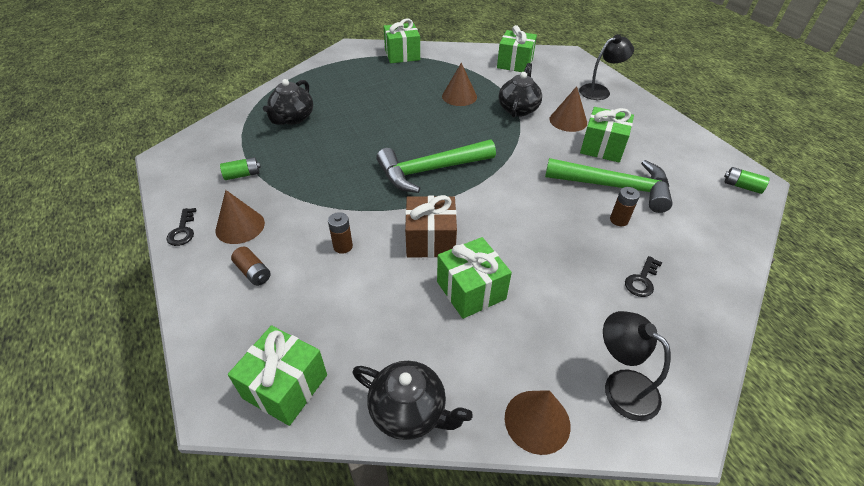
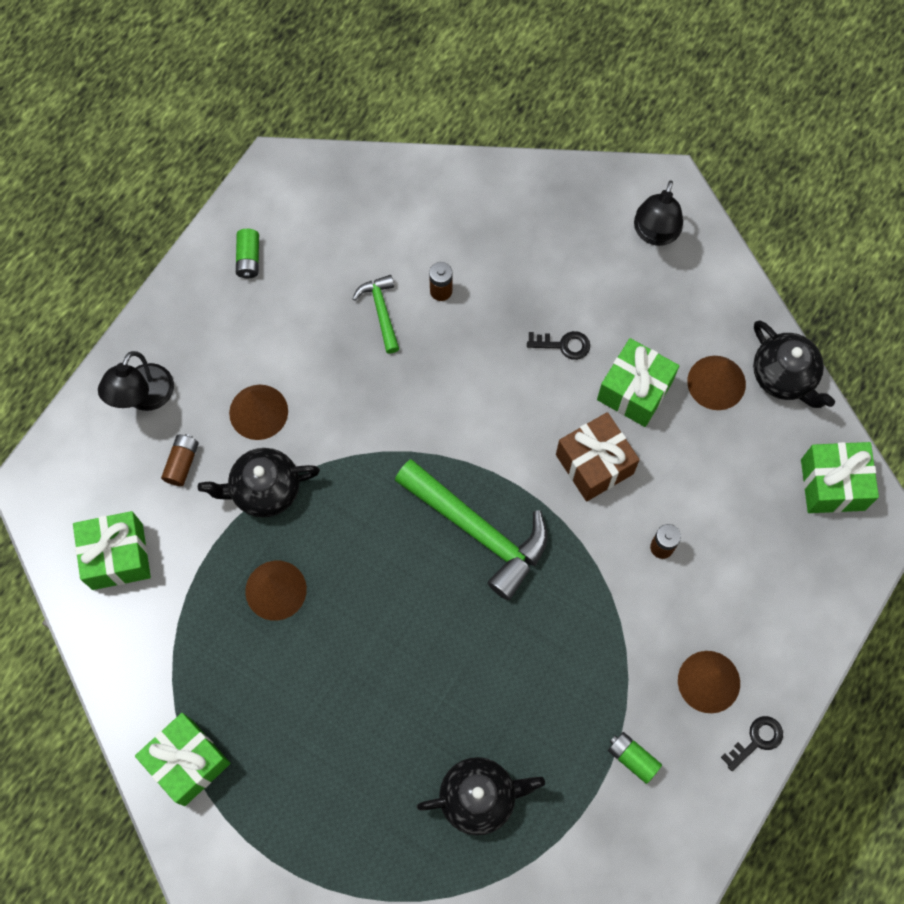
camera: 120 degrees left, 25 degrees up
(253, 272) = (752, 611): brown battery -> brown battery (182, 463)
(409, 411) = (784, 376): black teapot -> black teapot turned 150 degrees clockwise
(537, 421) = (728, 282): brown cone -> brown cone (716, 382)
(599, 91) = (144, 397): black lamp -> black lamp turned 105 degrees counterclockwise
(602, 147) = (302, 349): green gift -> none
(615, 187) = (381, 311): green hammer -> green hammer, size x0.51
(642, 280) = (521, 247): black key -> black key (563, 345)
(742, 186) = (298, 182): green battery -> green battery (249, 259)

